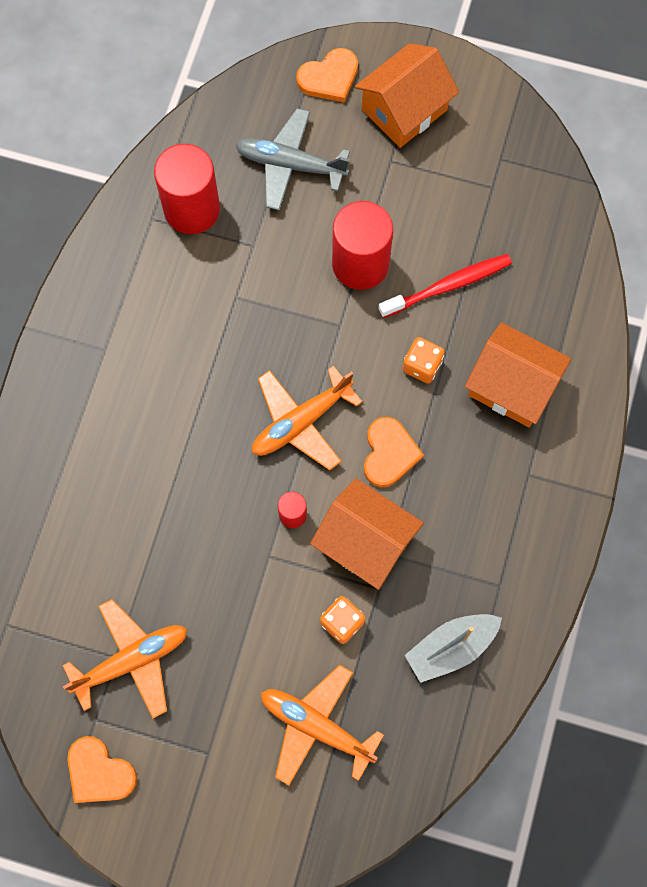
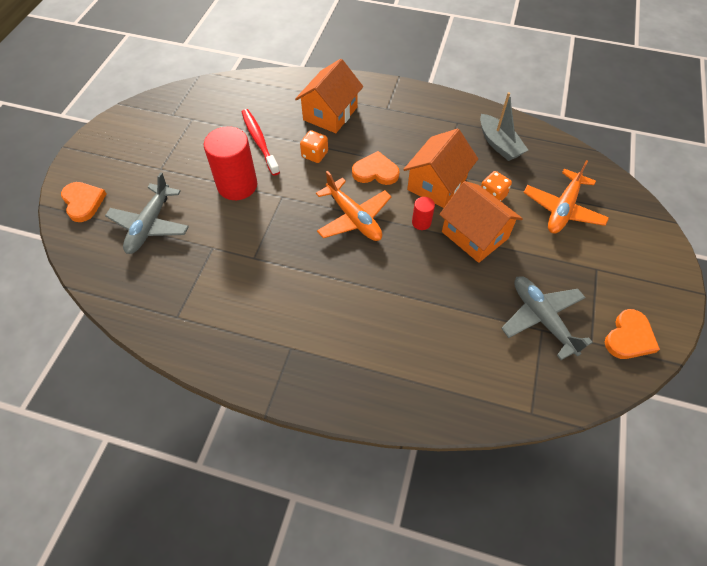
camera: 90 degrees left, 15 degrees down
(132, 660) = (542, 318): orange plane -> grey plane
(192, 209) = (174, 288): red cylinder -> none
(404, 110) = (122, 161): orange house -> orange house (474, 235)

